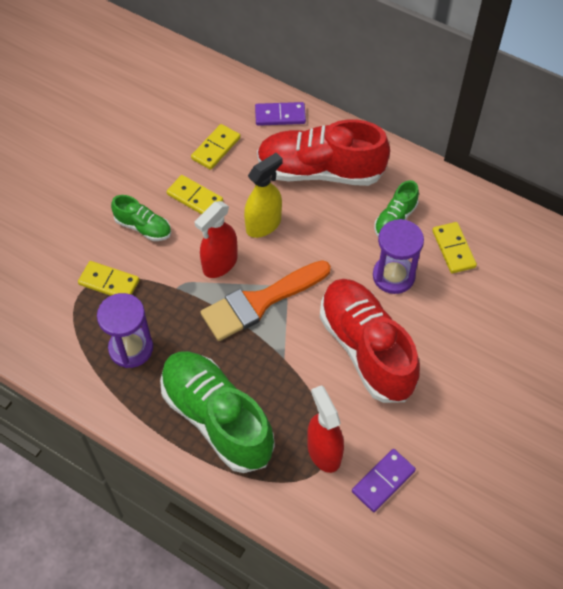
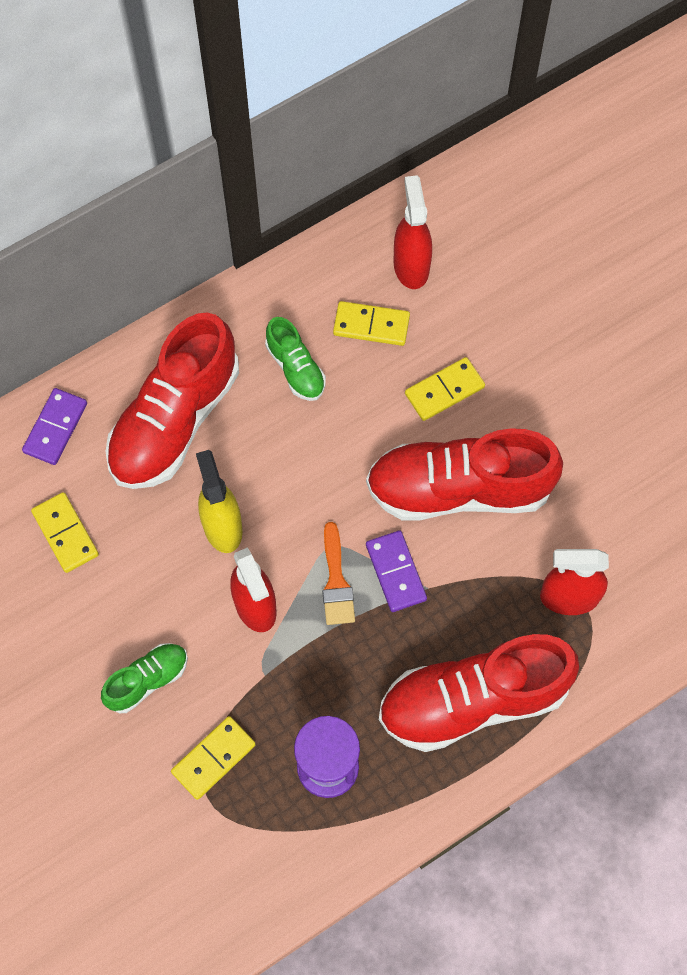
camera: 65 degrees left, 10 degrees up
(195, 198) = (134, 595): yellow domino -> yellow domino (444, 391)
(217, 418) = (473, 700): green shoe -> red shoe
(260, 302) = (336, 581): orange brush -> orange brush, size x0.56
(383, 481) = (631, 550): purple domino -> purple domino (396, 572)
(393, 276) = (375, 410): purple hourglass -> none
(512, 254) = (411, 266): none -> red spray bottle

